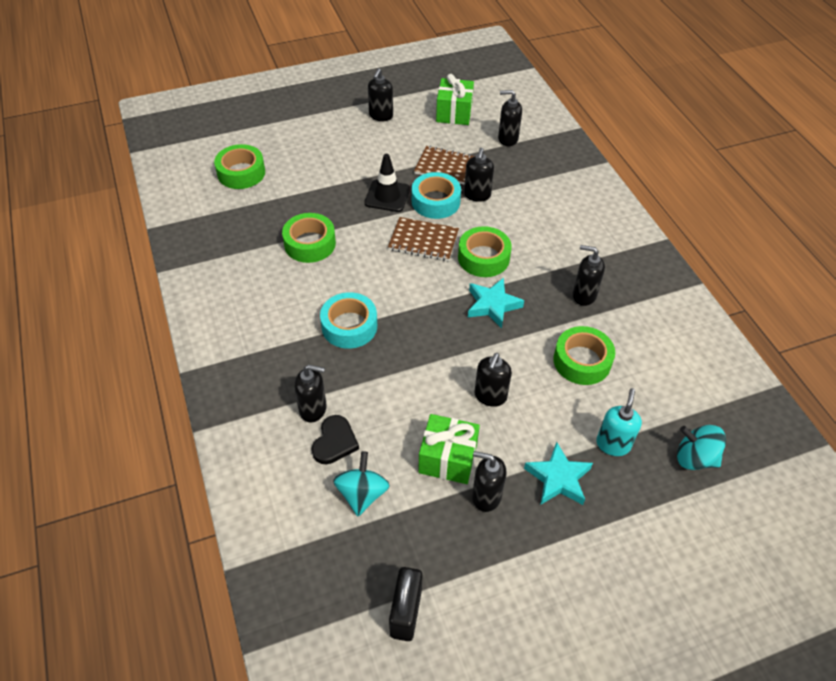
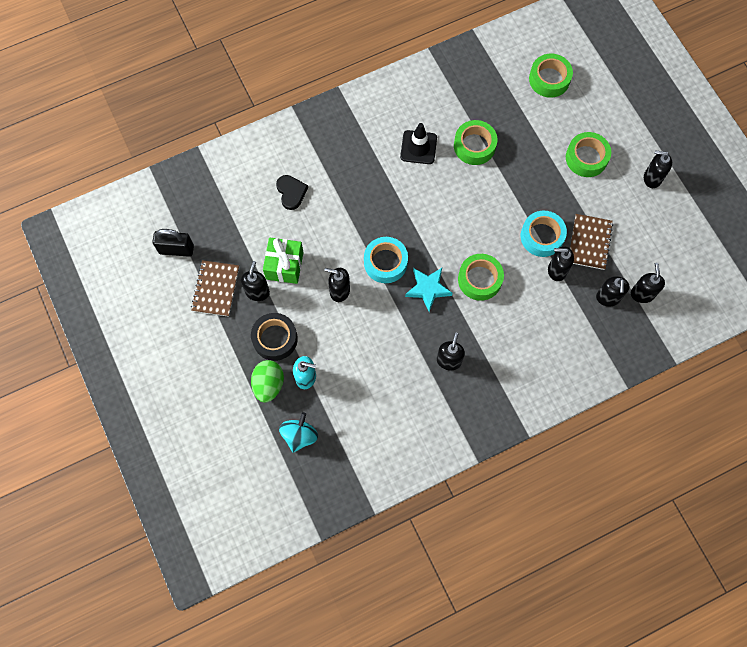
camera: 85 degrees right, 20 degrees up
(313, 409) = (316, 175): black soap dispenser -> black soap dispenser (608, 298)
(335, 442) = (291, 192): black heart -> black heart turned 120 degrees counterclockwise
(349, 326) = (393, 187): turquoise tape -> turquoise tape (385, 262)
(362, 494) = (253, 215): turquoise spinning top -> none
(387, 196) = (541, 197): black traffic cone -> black traffic cone (418, 147)
(423, 240) = (492, 231): brown notebook -> brown notebook (216, 289)
(454, 113) = (671, 243): green gift -> none
(558, 478) = (275, 339): turquoise star -> black tape
(582, 361) = (379, 357): green tape -> green tape (586, 158)
(626, 491) = (268, 384): none -> green egg

